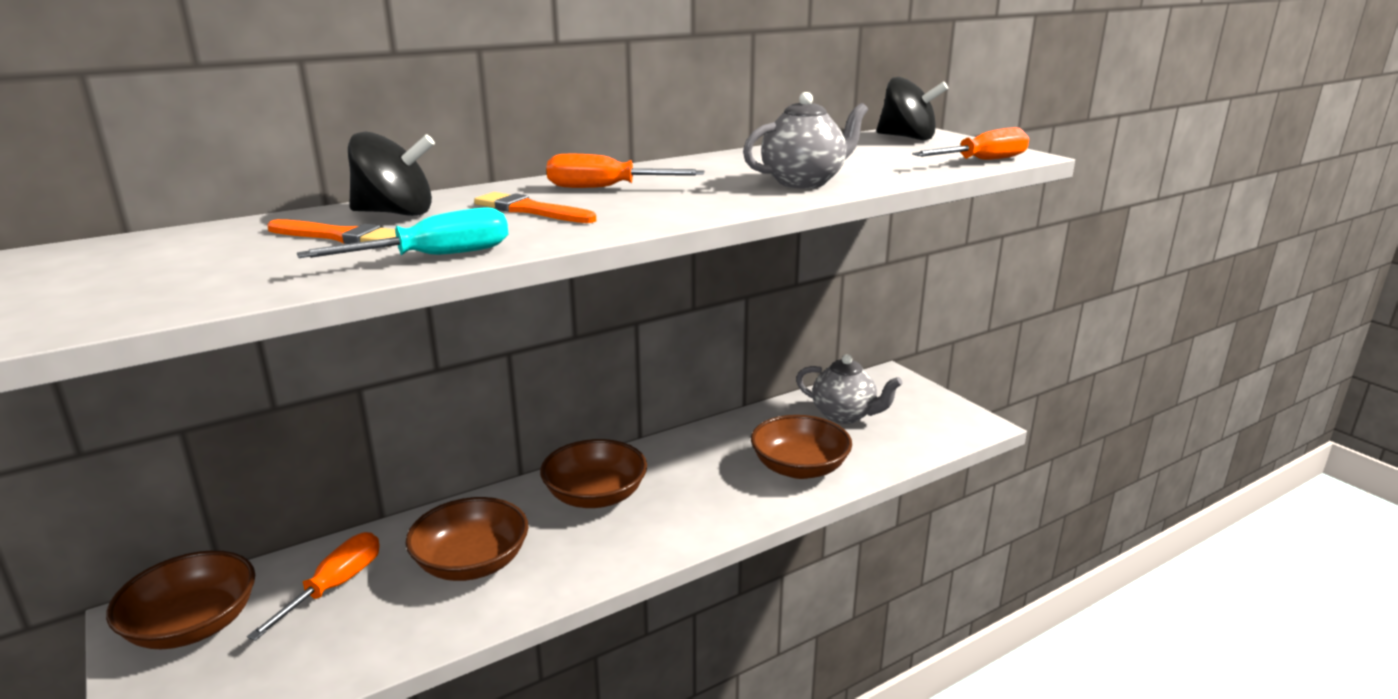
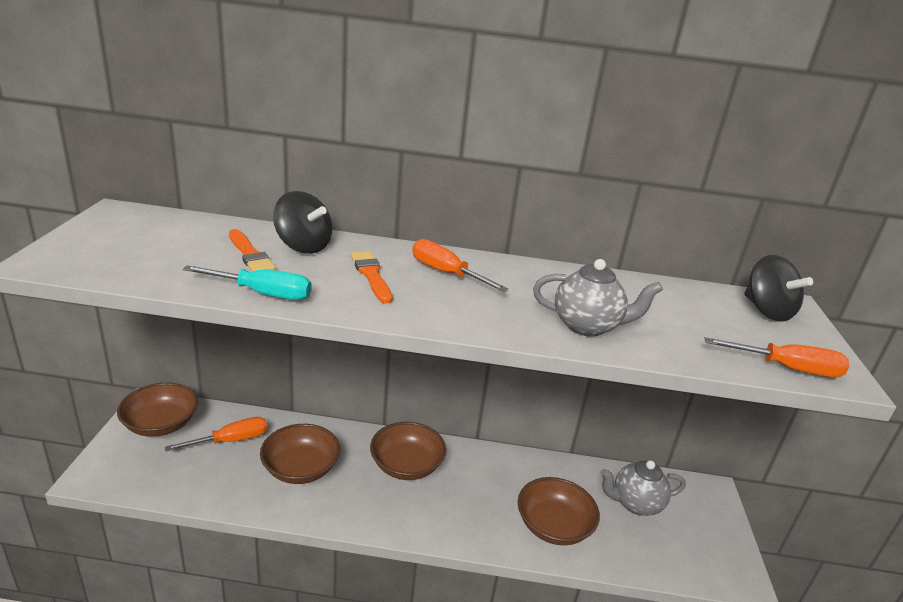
camera: 35 degrees right, 5 degrees up
(844, 415) = (635, 503): grey teapot -> grey teapot turned 105 degrees clockwise

